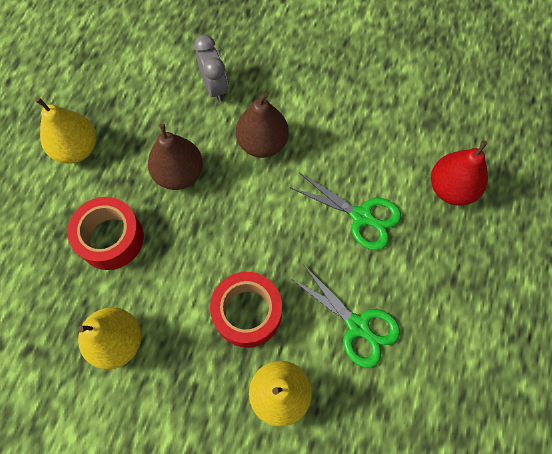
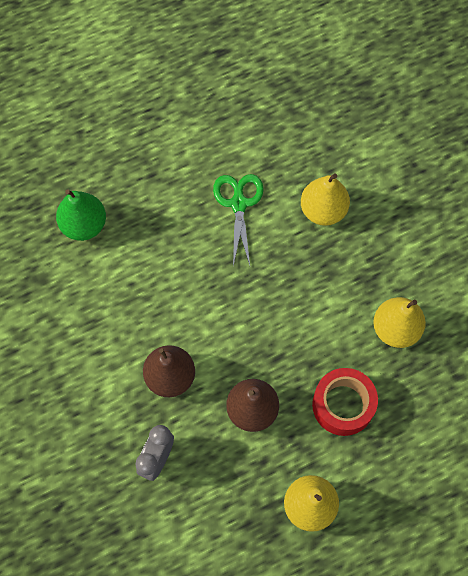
camera: 135 degrees left, 0 degrees up
(247, 313) = (297, 271): red tape -> none
(362, 217) = (162, 262): green scissors -> none
(451, 188) = (84, 225): red pear -> green pear

